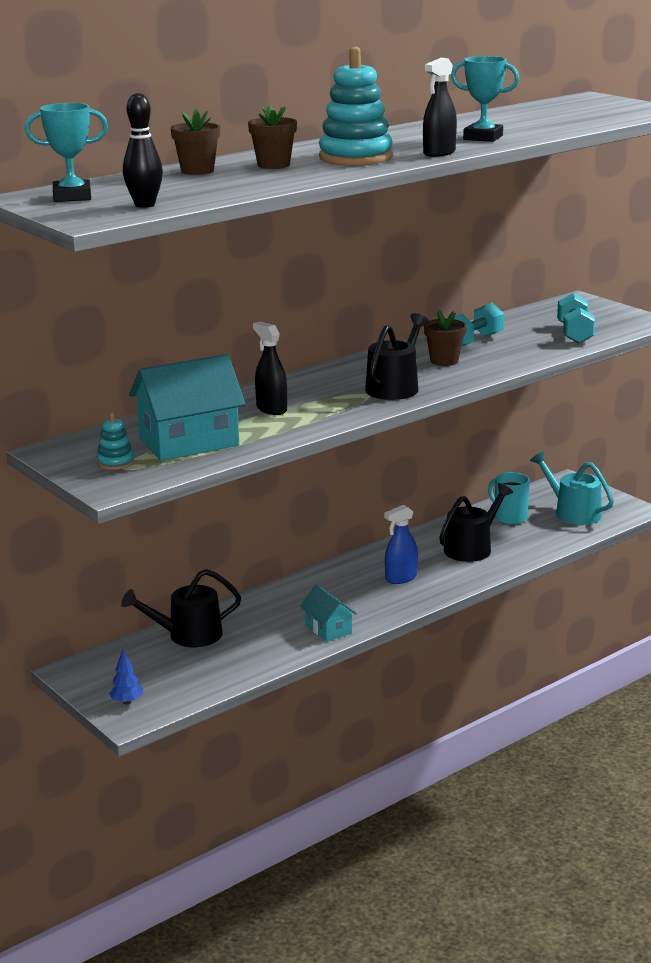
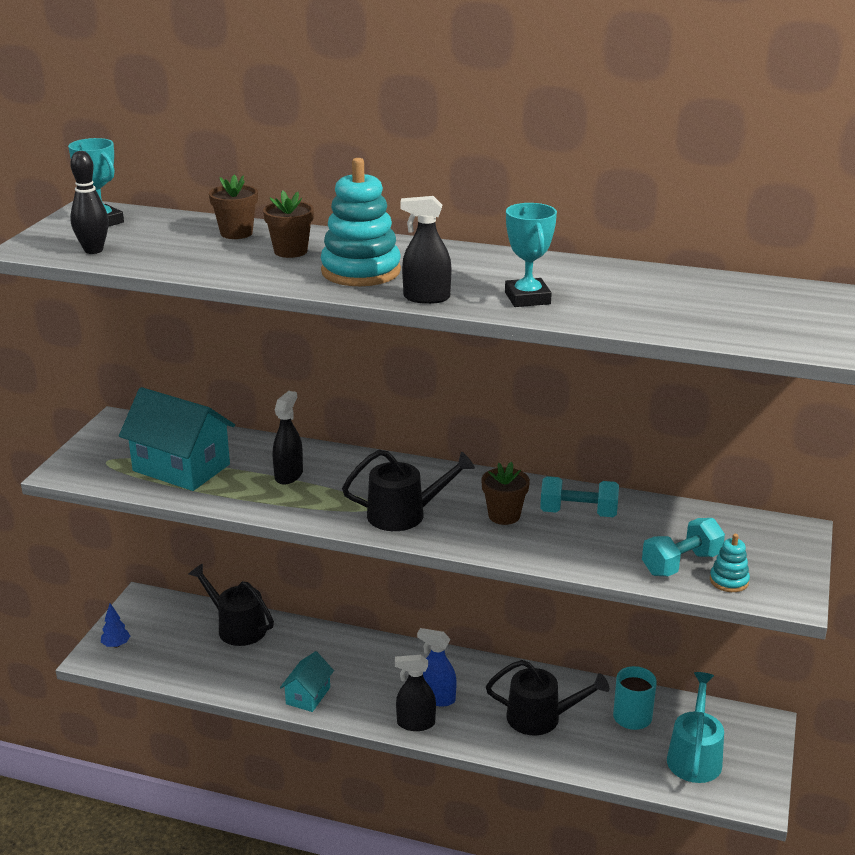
camera: 55 degrees right, 5 degrees up
(115, 462) = (115, 454): turquoise stacking toy -> turquoise stacking toy (729, 581)
(420, 595) = (415, 723): none -> black spray bottle

